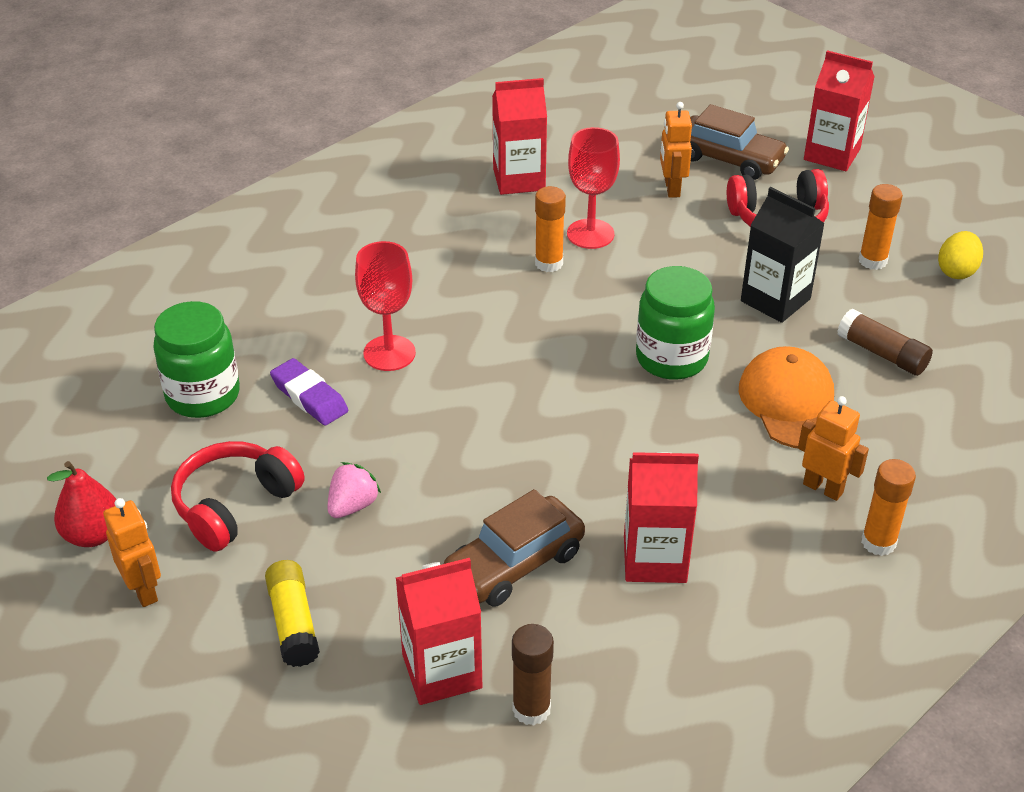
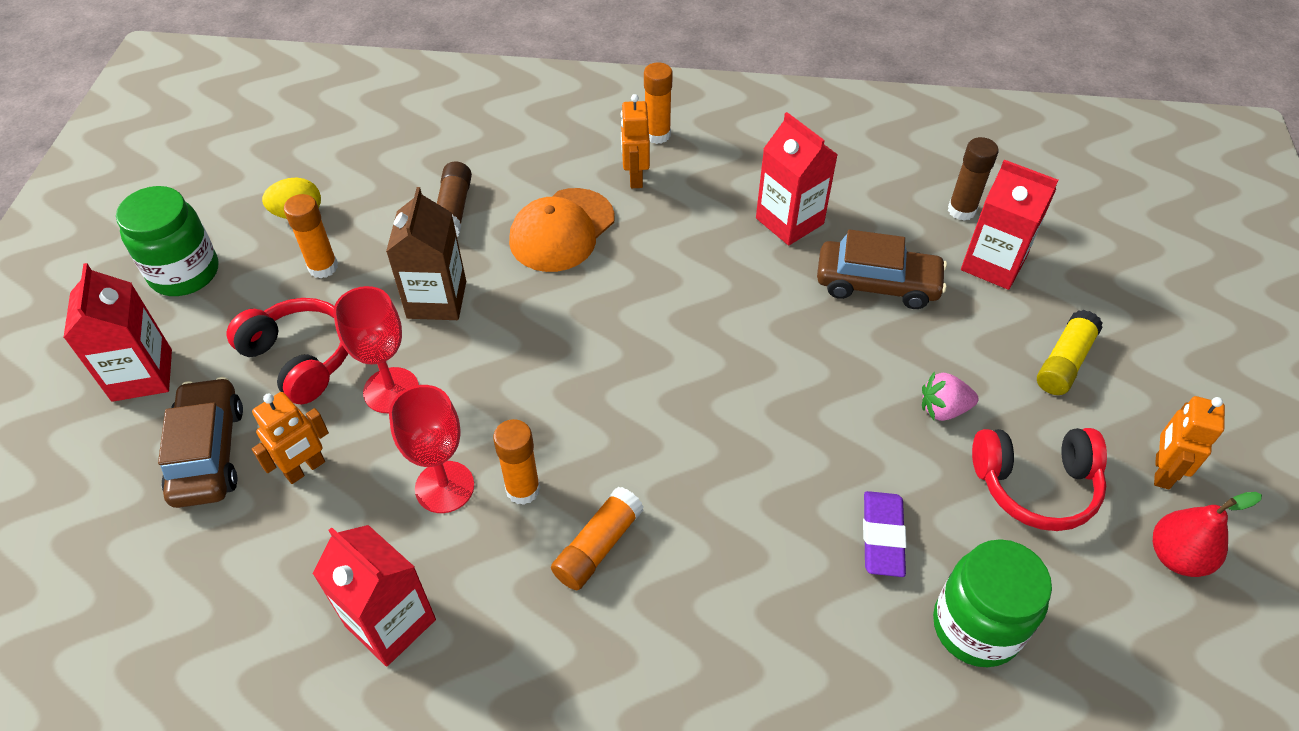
camera: 130 degrees left, 10 degrees up
(389, 353) = (769, 520): red goblet -> red goblet (391, 390)
(468, 273) = (598, 546): none -> orange glue stick
(671, 358) = (577, 322): green jar -> green jar (184, 273)
(775, 300) = (436, 299): black carton -> brown carton

